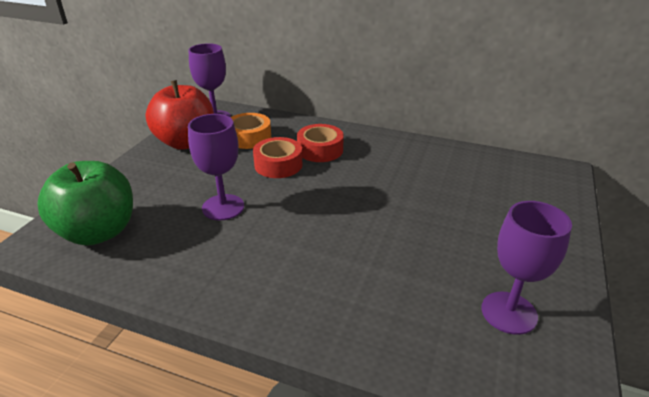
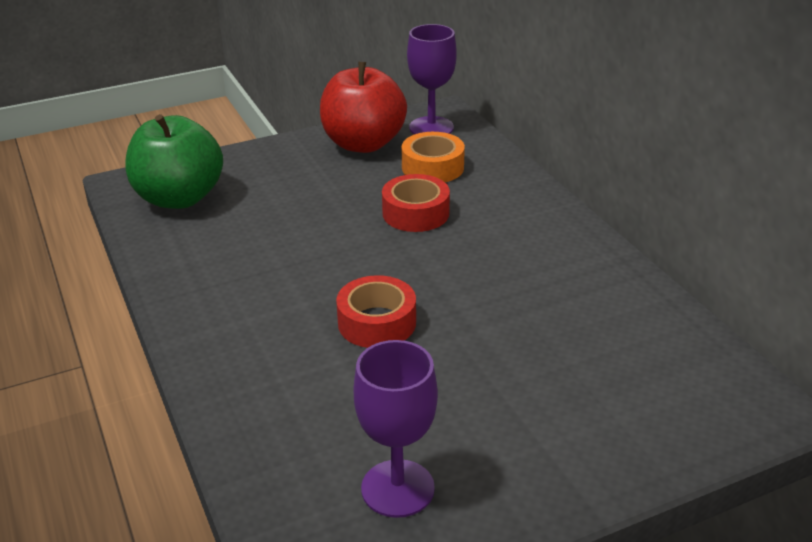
camera: 45 degrees right, 0 degrees up
(223, 207) = (300, 230): purple goblet -> none
(320, 150) = (486, 219): red tape -> red tape (377, 322)

